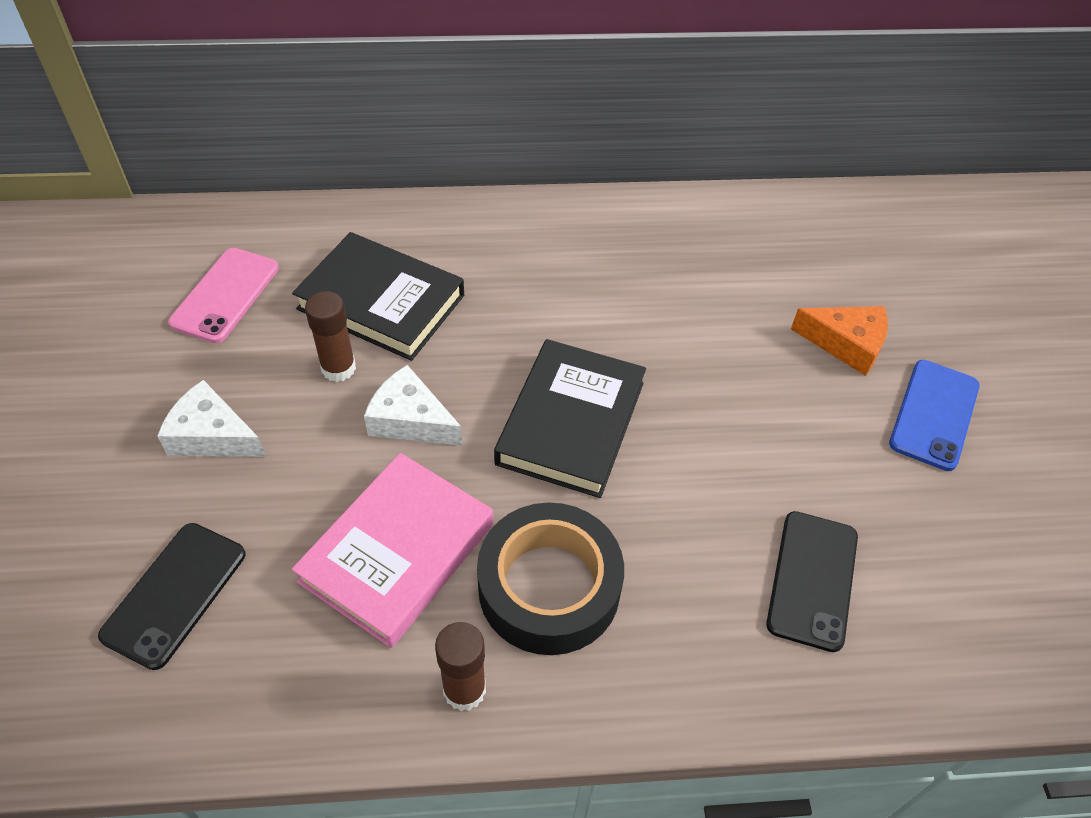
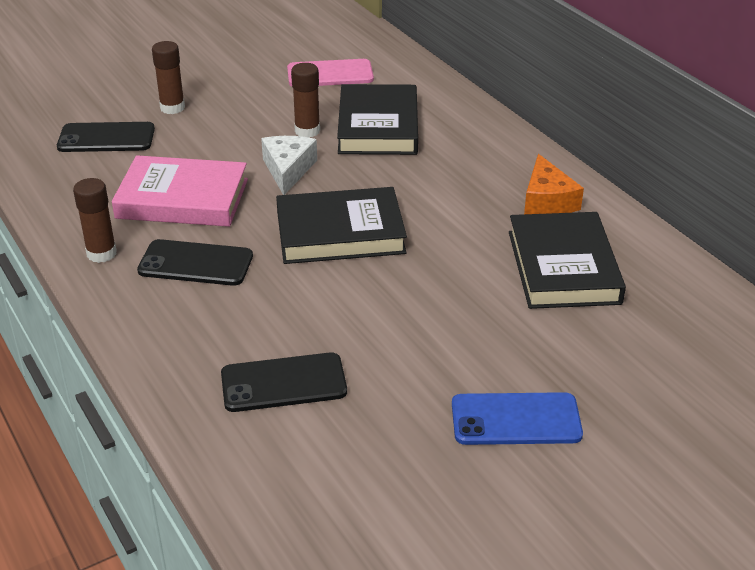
camera: 65 degrees right, 15 degrees down
(160, 487) = (172, 108): none -> brown glue stick
(212, 435) = (220, 109): white cheese -> none
(549, 587) = (196, 263): black tape -> black phone
(730, 278) = (563, 267): none -> black book
(846, 344) = (551, 349): orange cheese -> orange cheese (547, 200)

